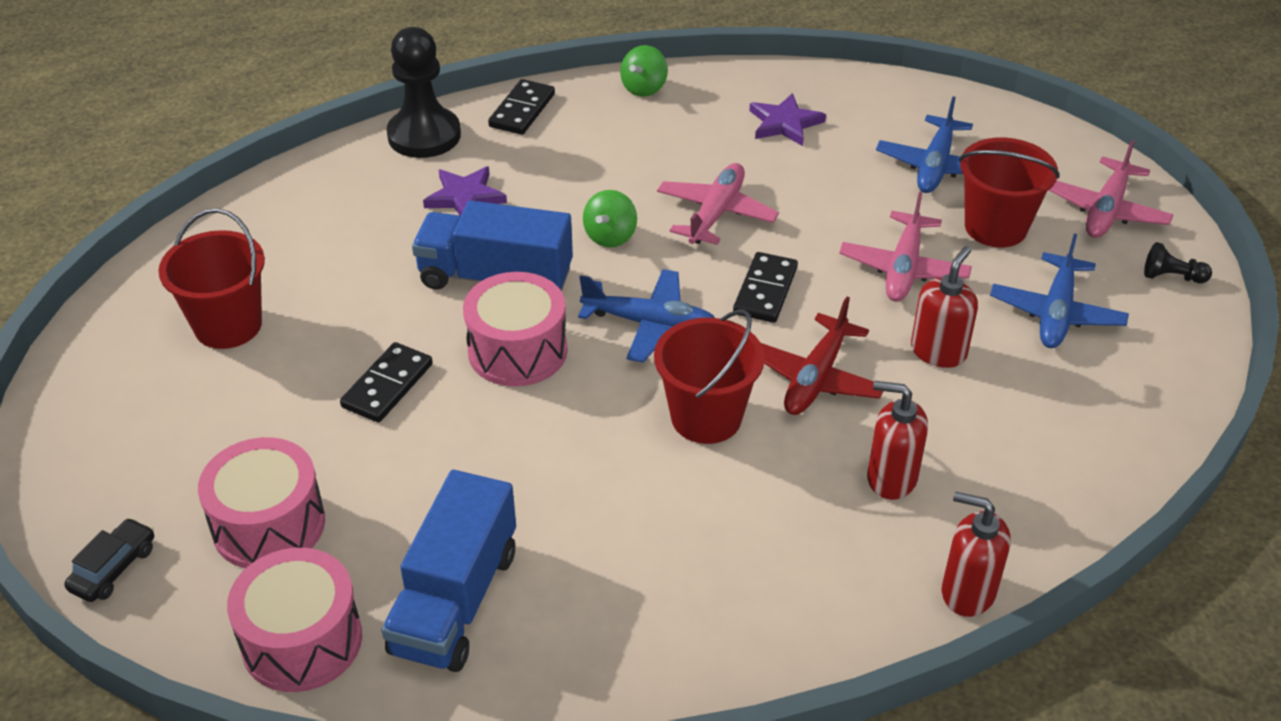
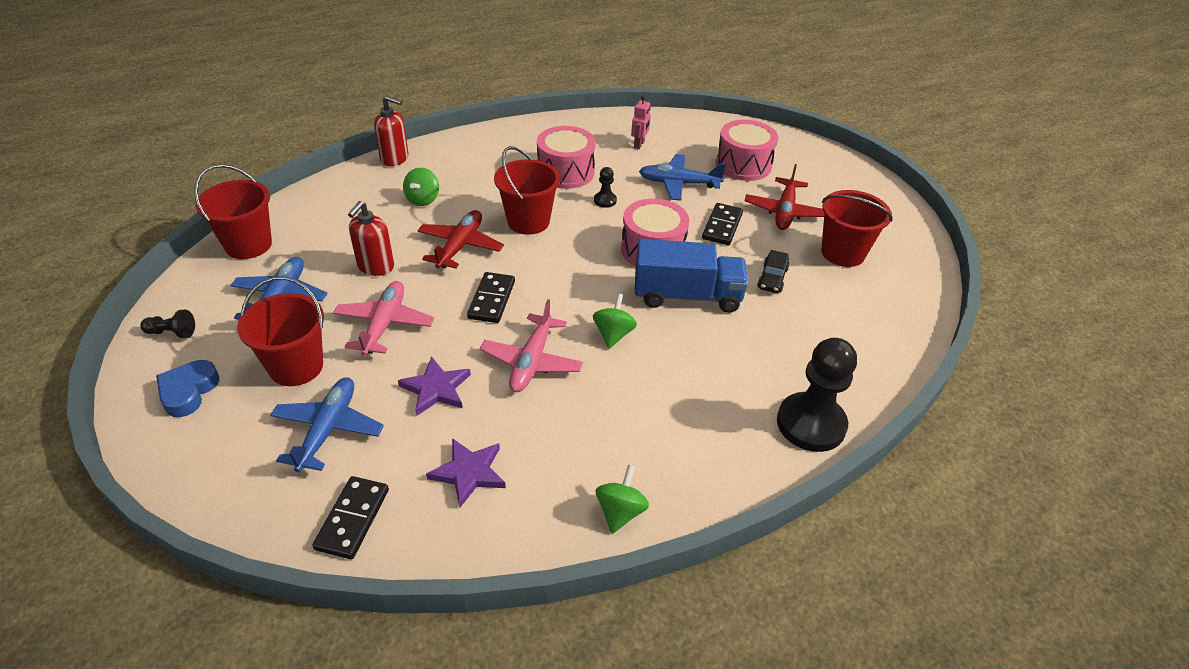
camera: 170 degrees right, 0 degrees up
(114, 568) = (802, 147): black car -> black car (772, 278)
(264, 407) = (784, 212): none -> red plane
(302, 641) = (700, 130): pink drum -> pink drum (565, 172)
(455, 601) = (639, 144): blue truck -> pink robot
(465, 197) = (741, 361): purple star -> purple star (436, 389)
(522, 110) = (735, 465): black domino -> black domino (352, 519)
(567, 453) = (605, 200): none -> black pawn
(650, 324) = (570, 271): blue plane -> blue plane (678, 184)
(891, 478) = (423, 199): red soap dispenser -> green spinning top
(1106, 210) = (188, 391): pink plane -> blue heart
(1148, 403) = (248, 245): none -> red bucket

